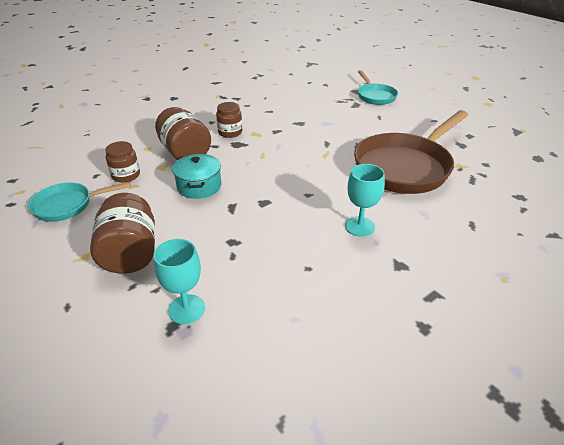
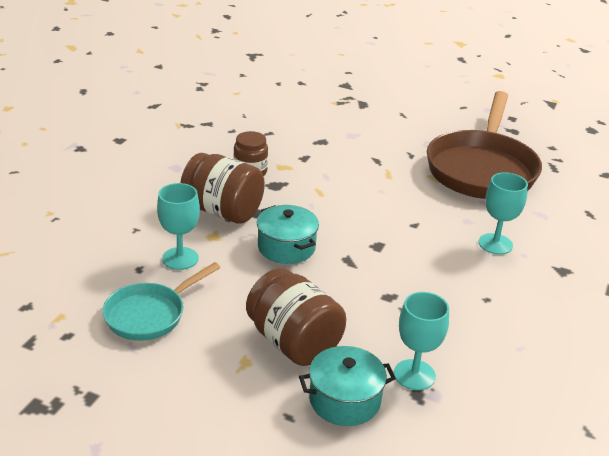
camera: 30 degrees left, 5 degrees down
(116, 309) = (344, 400): none -> turquoise pot
(126, 175) = (180, 258): brown jar -> turquoise goblet
(375, 96) = (374, 88): turquoise pan -> none

